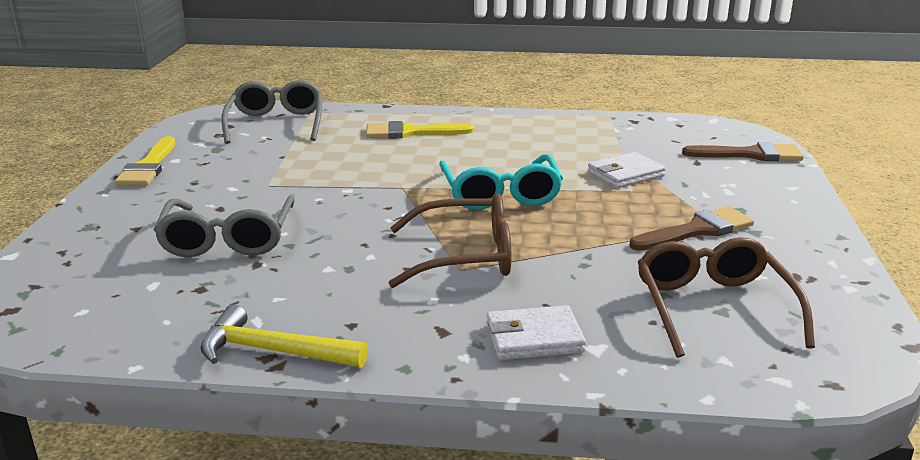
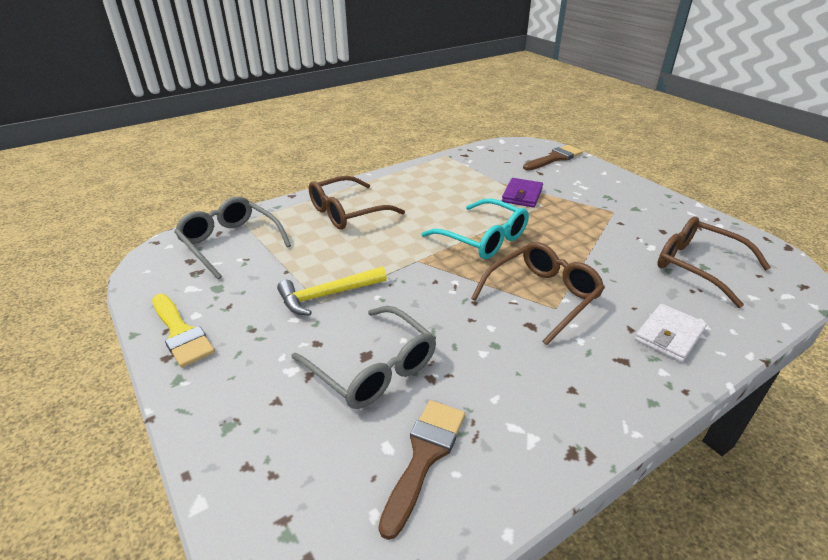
camera: 40 degrees left, 10 degrees up
(273, 351) = (568, 445): yellow hammer -> yellow hammer (327, 295)
(411, 132) = (348, 212): yellow brush -> brown glasses
(625, 174) = (522, 195): white wallet -> purple wallet
(697, 230) = (613, 219): brown brush -> brown brush (424, 456)

